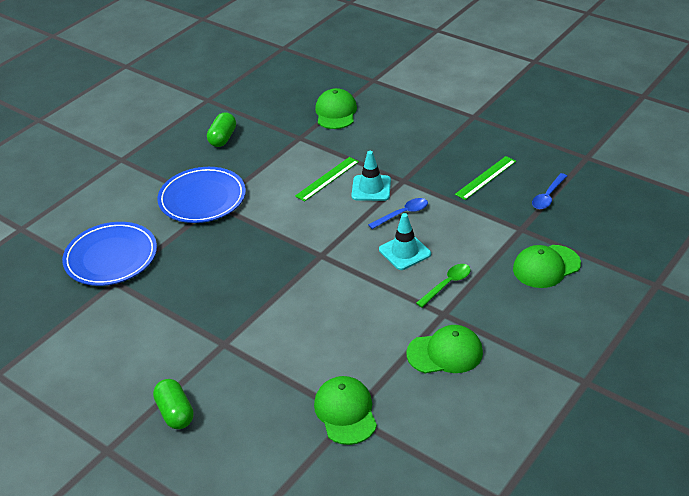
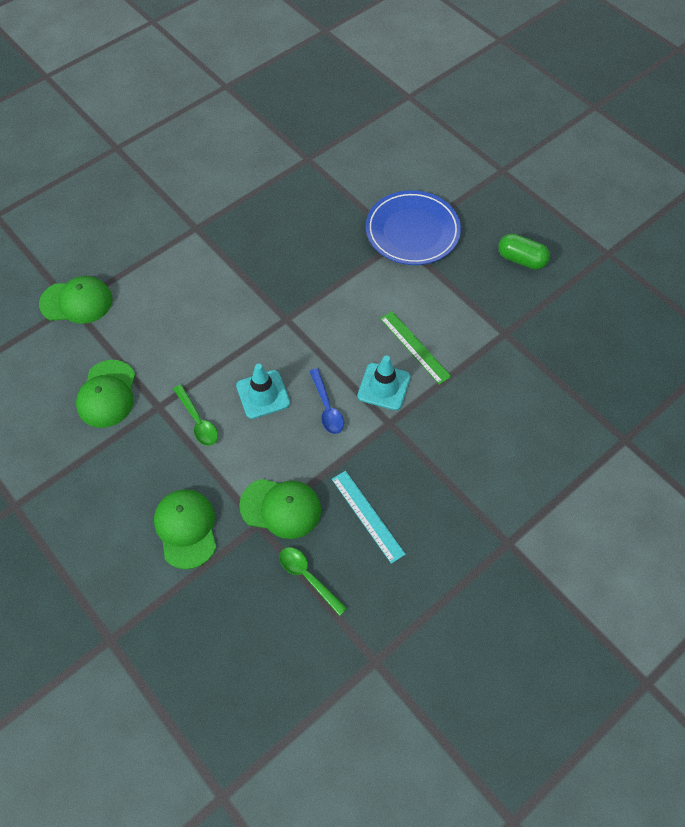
camera: 100 degrees right, 20 degrees up
(111, 257) = (343, 157): blue plate -> none
(175, 413) = (133, 189): green capsule -> none
(336, 112) = (552, 380): green cap -> green cap (281, 508)
(486, 178) = (367, 516): green ruler -> turquoise ruler
(547, 196) = (307, 577): blue spoon -> green spoon

